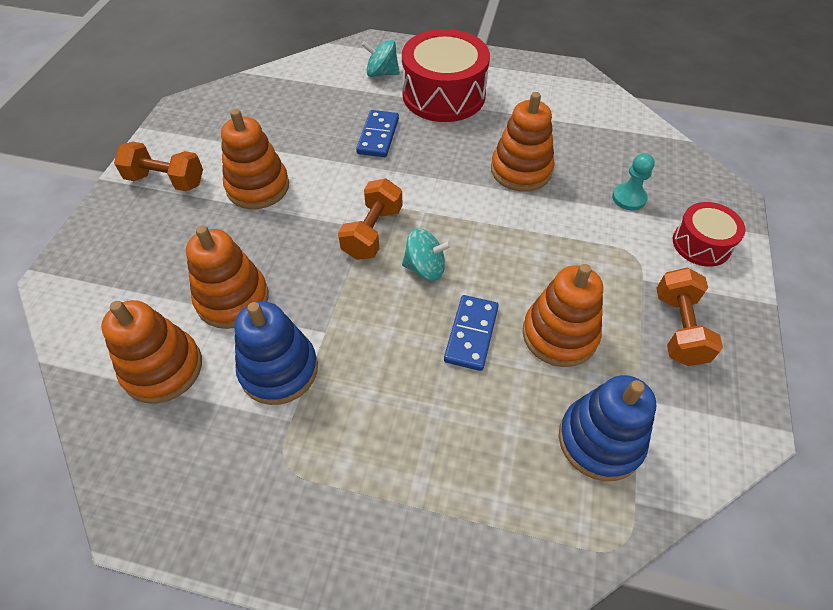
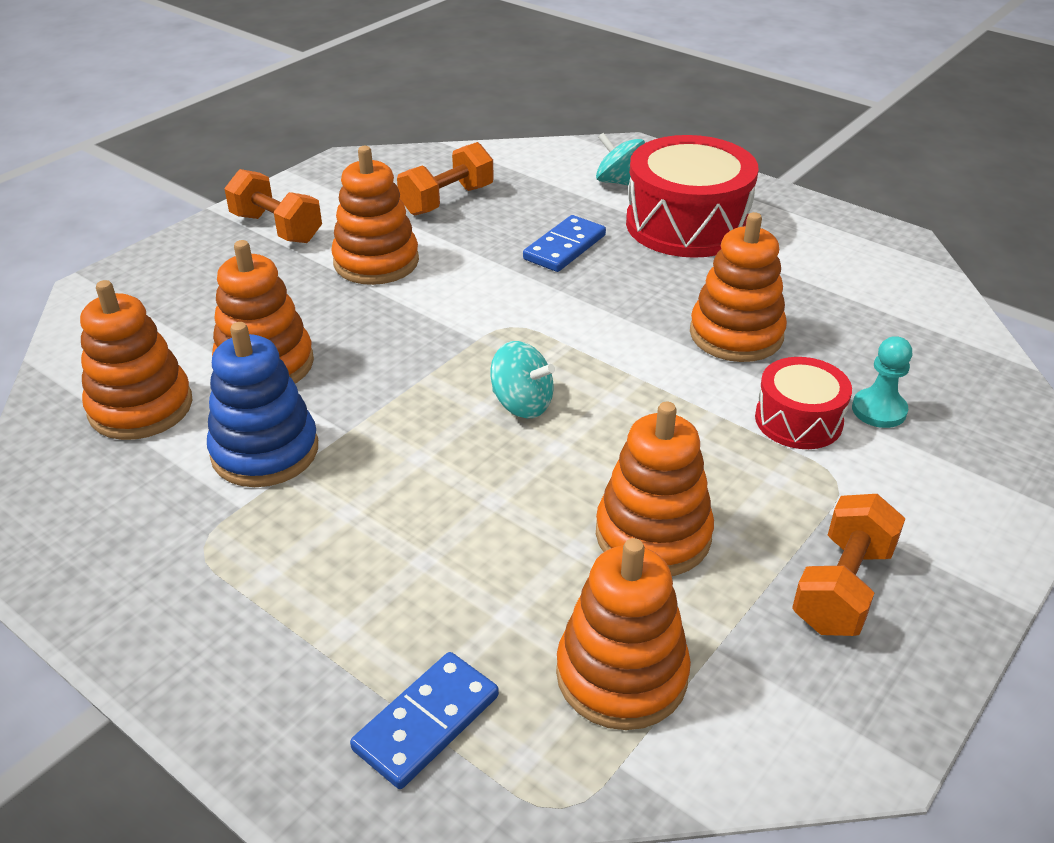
camera: 25 degrees right, 15 degrees down
(372, 232) = (482, 346): orange dumbbell -> orange dumbbell (447, 200)
(471, 334) = (529, 494): blue domino -> blue domino (426, 722)
(600, 440) = (621, 674): blue stacking toy -> orange stacking toy
(701, 244) = (958, 498): red drum -> red drum (798, 420)

